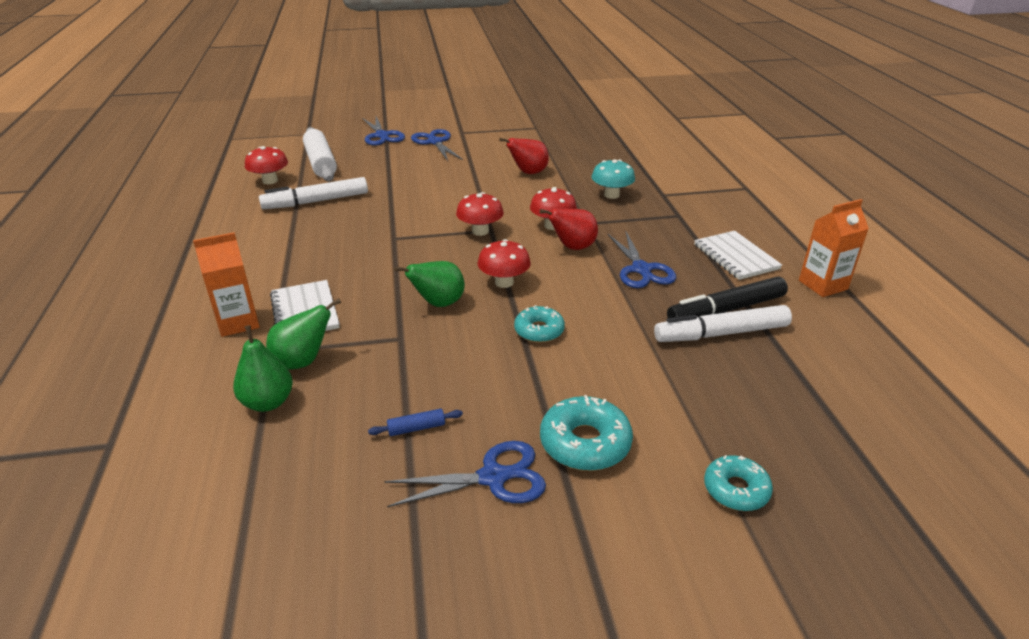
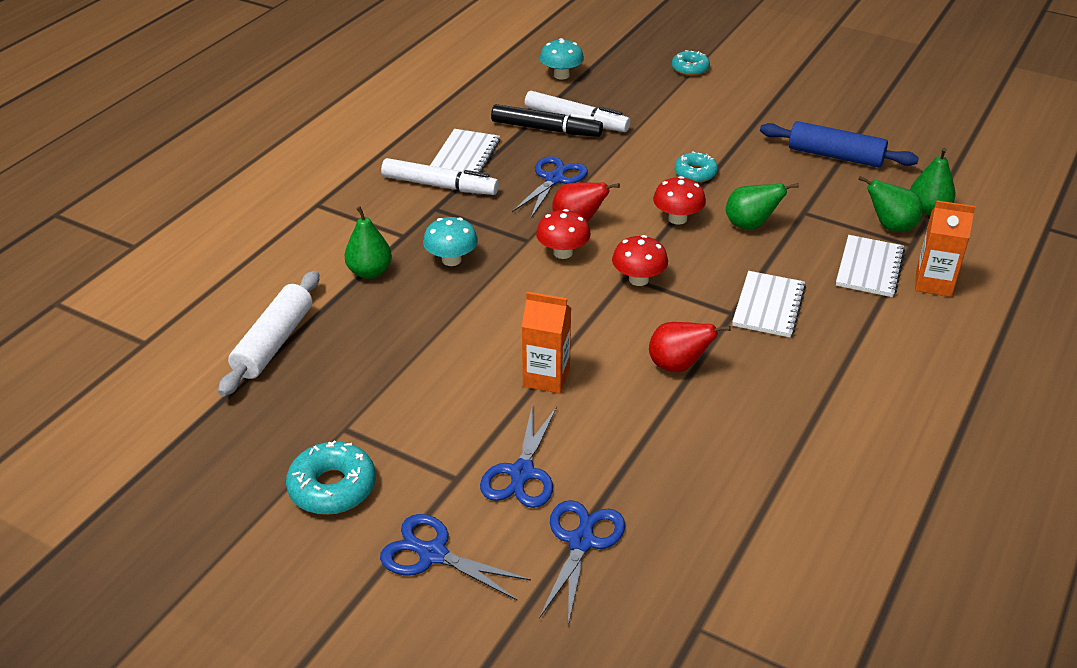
camera: 140 degrees left, 5 degrees up
(270, 181) = (824, 501): red mushroom -> none
(316, 201) = (782, 418): white marker -> white marker (440, 185)
(321, 163) = (727, 510): white rolling pin -> white rolling pin (274, 343)
(371, 251) = (768, 306): none -> white notebook
(416, 428) = (835, 156): blue rolling pin -> blue rolling pin, size x2.34
(493, 477) = (809, 119): blue scissors -> blue scissors (433, 554)
(528, 173) = (485, 338): red pear -> red pear (678, 365)
(585, 443) = (742, 111): turquoise donut -> turquoise donut (332, 487)
(642, 173) = (370, 272): none -> green pear
(823, 285) = (450, 113): orange carton -> orange carton (546, 377)
(834, 384) = (561, 75): none -> turquoise mushroom

